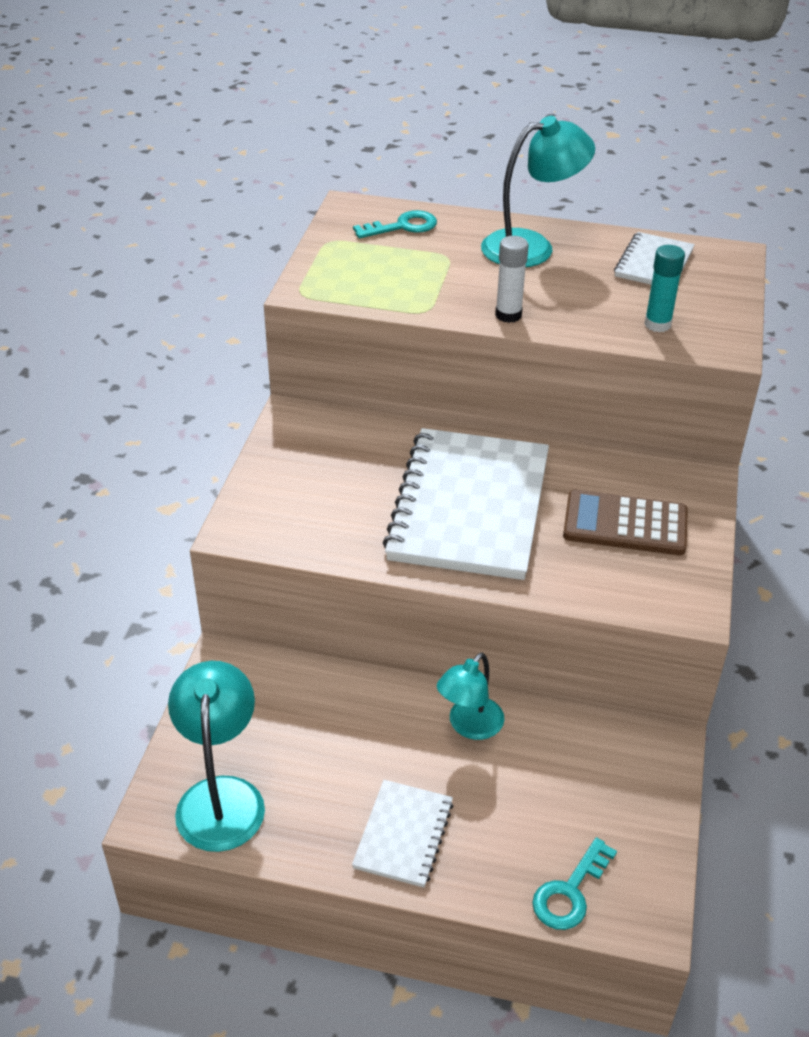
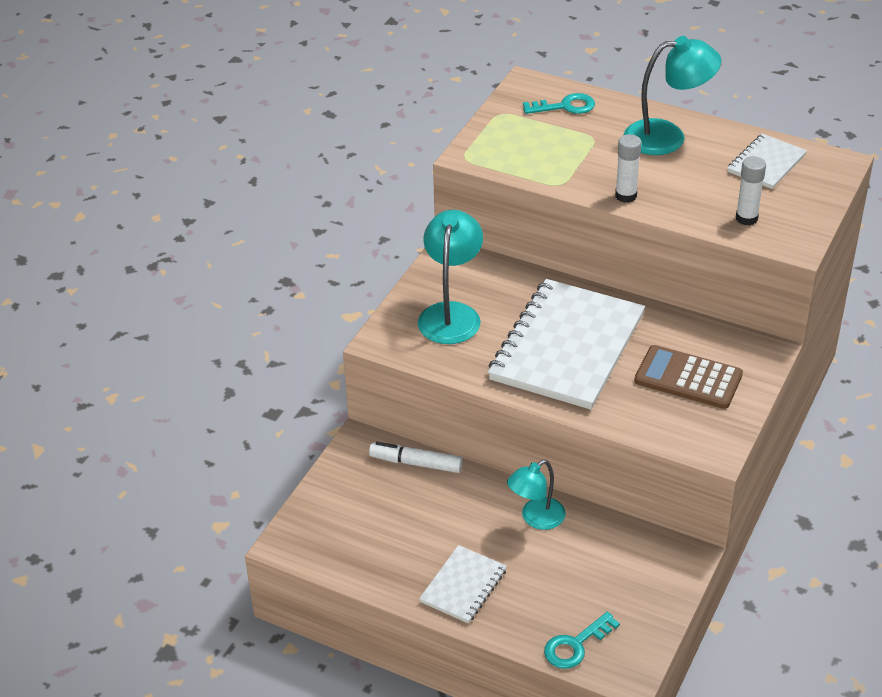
camera: 15 degrees right, 0 degrees up
(221, 796) = (336, 538): turquoise lamp -> turquoise lamp (451, 314)
(301, 678) = (416, 463): none -> white marker
(657, 324) = (746, 218): turquoise glue stick -> white glue stick

